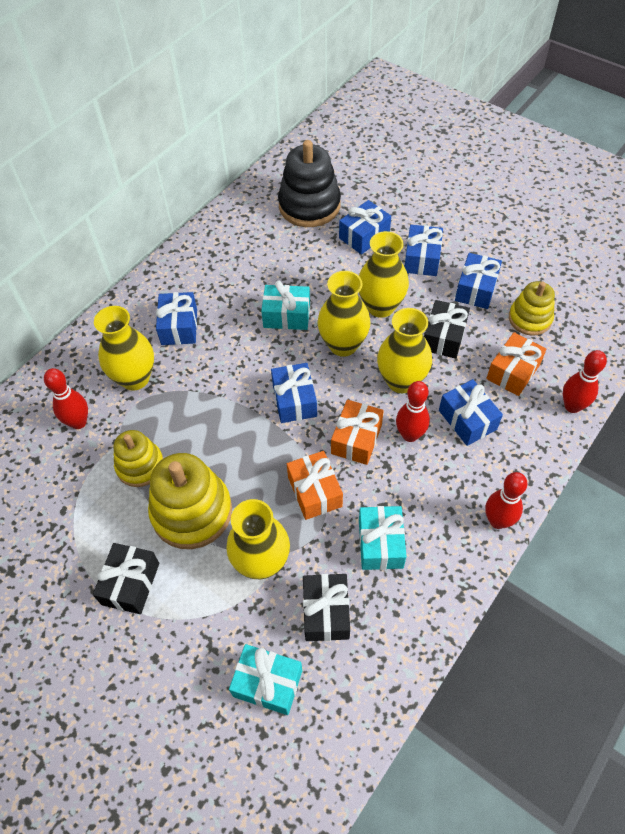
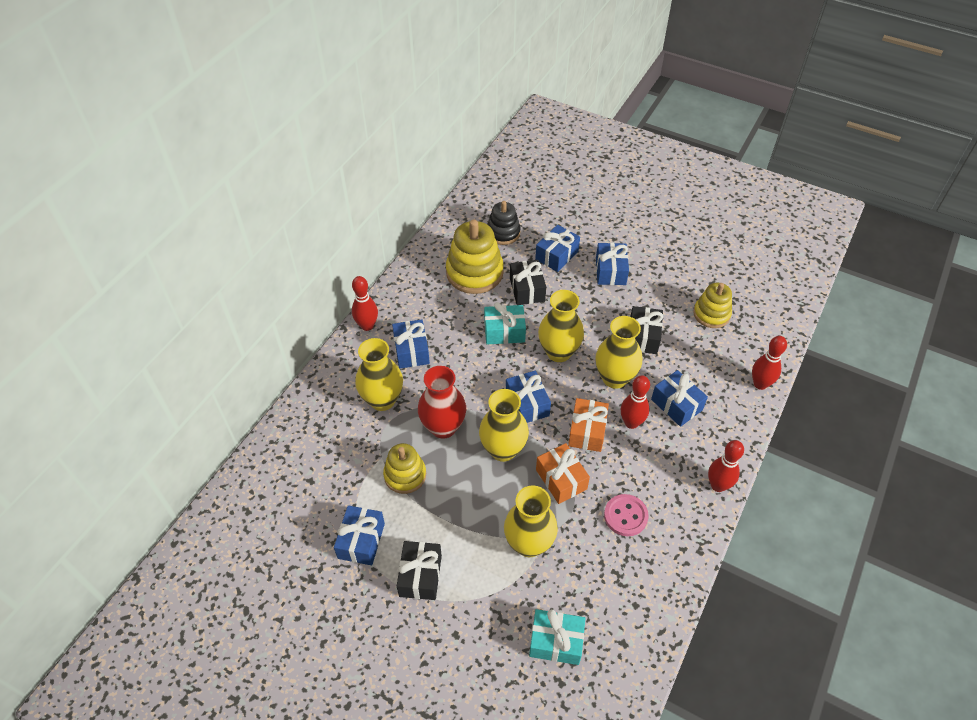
camera: 10 degrees left, 5 degrees down
(78, 422) = (341, 444): red bowling pin -> red bowling pin (367, 326)
(192, 512) = (459, 509): yellow stacking toy -> yellow stacking toy (474, 273)
(194, 416) = (443, 427): none -> red vase
(309, 206) = (503, 233): black stacking toy -> black stacking toy, size x0.62
(326, 612) = (592, 578): black gift -> black gift (527, 289)
(380, 307) = (584, 316): yellow vase -> yellow vase (503, 450)
(380, 544) = (625, 516): turquoise gift -> pink button
(476, 289) = (661, 293): blue gift -> blue gift (361, 541)
(513, 372) = (706, 360): orange gift -> none

